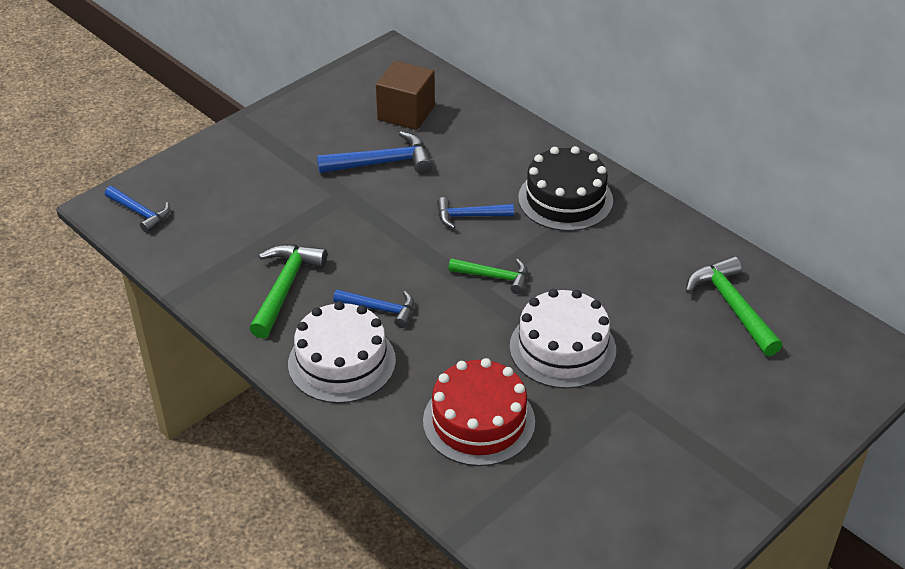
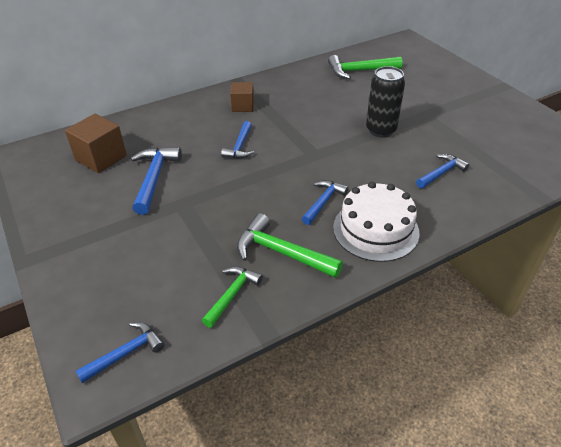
camera: 75 degrees left, 0 degrees up
(479, 421) = (441, 173): red cake -> blue hammer
(495, 277) = (307, 145): green hammer -> green hammer (232, 294)
(562, 348) = (381, 130): white cake -> black can
(565, 199) = (243, 106): black cake -> brown cube

